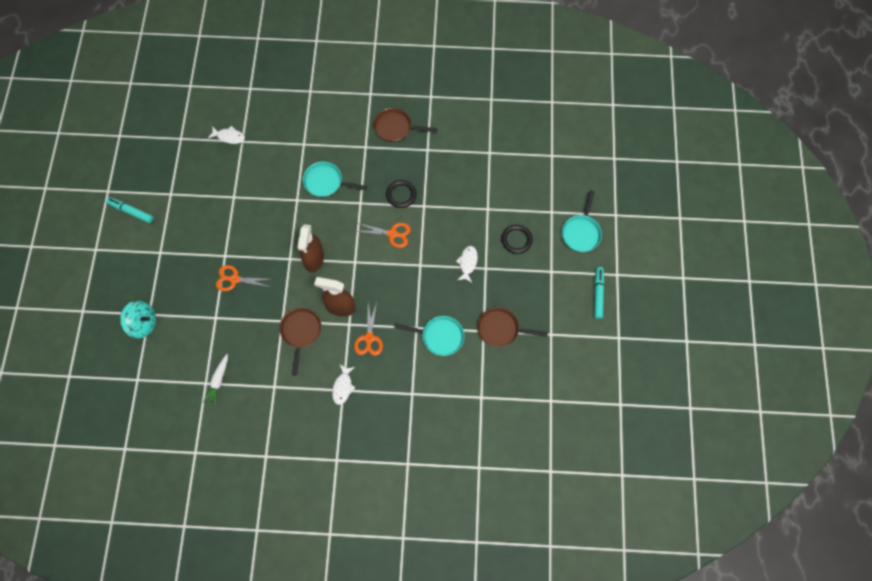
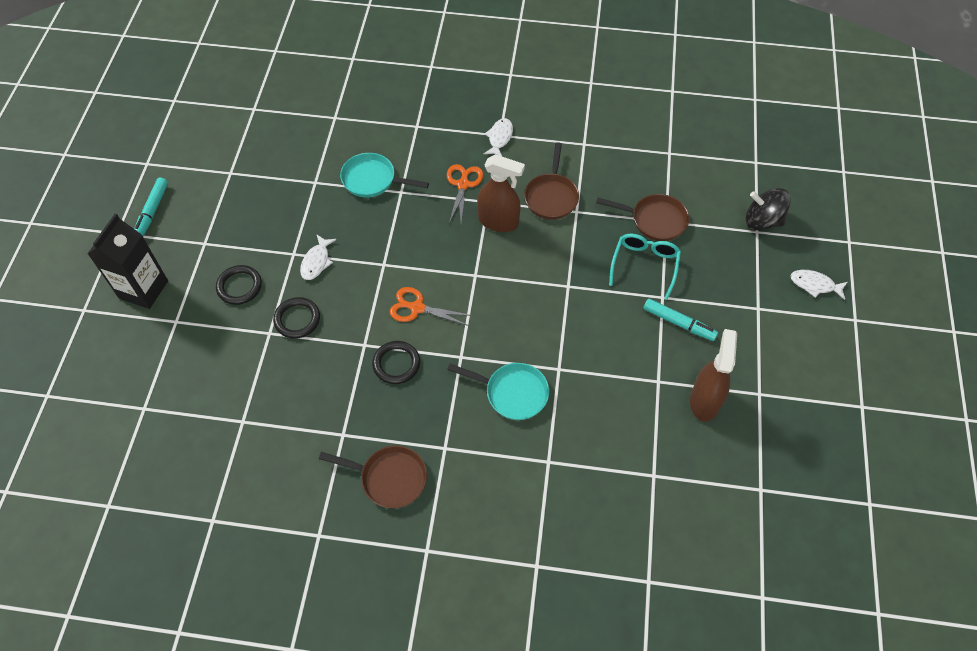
camera: 175 degrees left, 10 degrees down
(131, 212) = (815, 370): turquoise marker -> turquoise marker (678, 323)
(143, 324) = (762, 221): turquoise spinning top -> black spinning top
(218, 381) = (653, 154): white carrot -> none
(229, 137) = (676, 485): white fish -> white fish (814, 285)
(235, 279) = (644, 265): orange scissors -> turquoise glasses
(314, 259) = (533, 283): brown spray bottle -> brown spray bottle (704, 401)
(471, 219) = (297, 319): none -> black ring
(501, 329) = (292, 182): brown pan -> brown pan (655, 220)
(581, 232) = (143, 289): turquoise pan -> black carton

